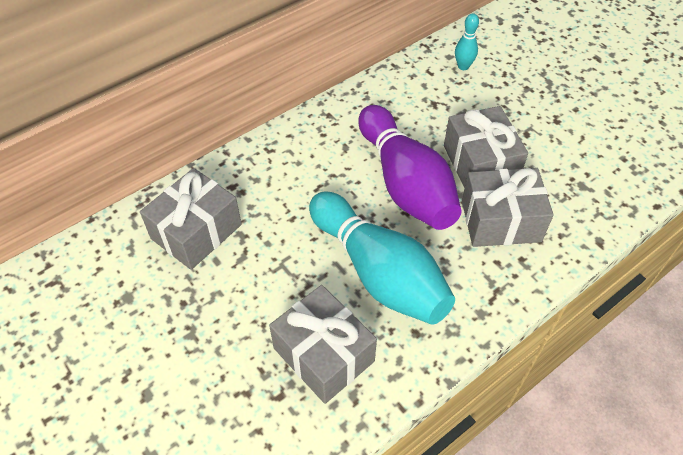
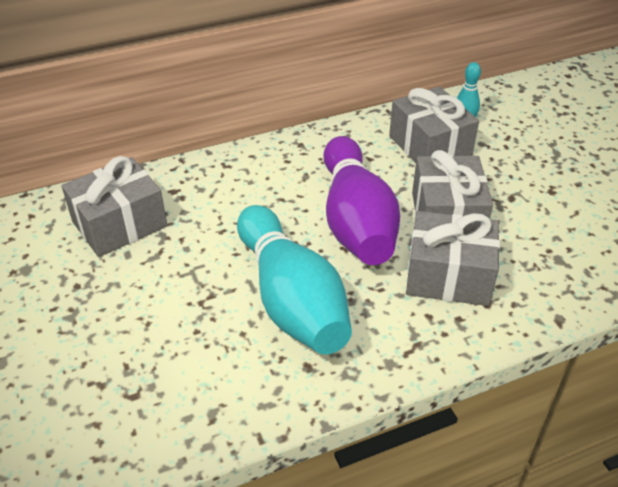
camera: 15 degrees right, 10 degrees down
(323, 354) = (198, 366): grey gift -> grey gift (430, 146)

